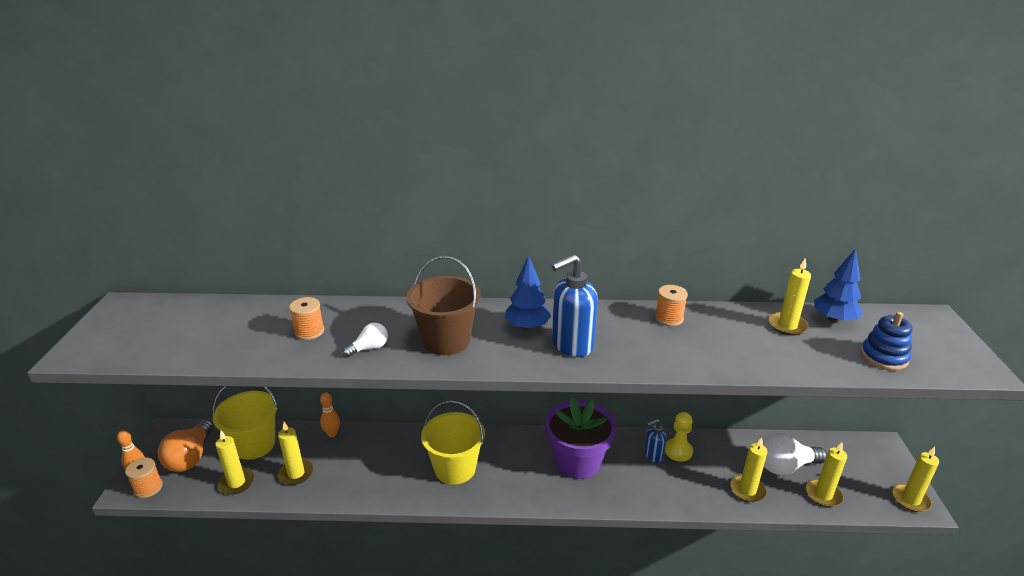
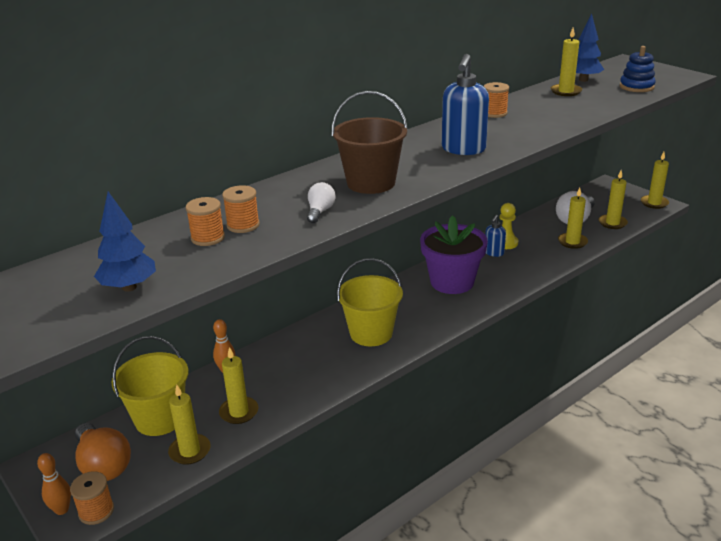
camera: 40 degrees left, 0 degrees up
(275, 330) = (208, 238): none -> orange spool
(527, 327) = (413, 153): blue tree -> blue tree (129, 287)

